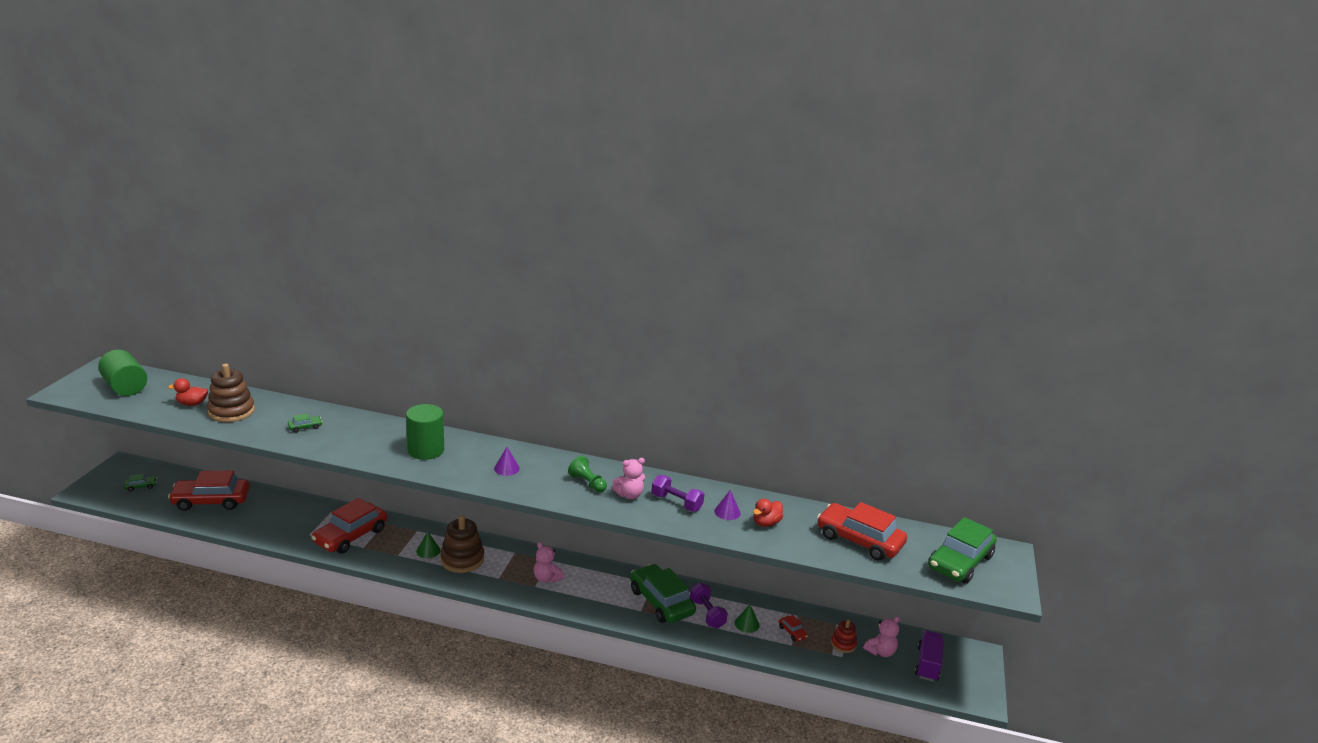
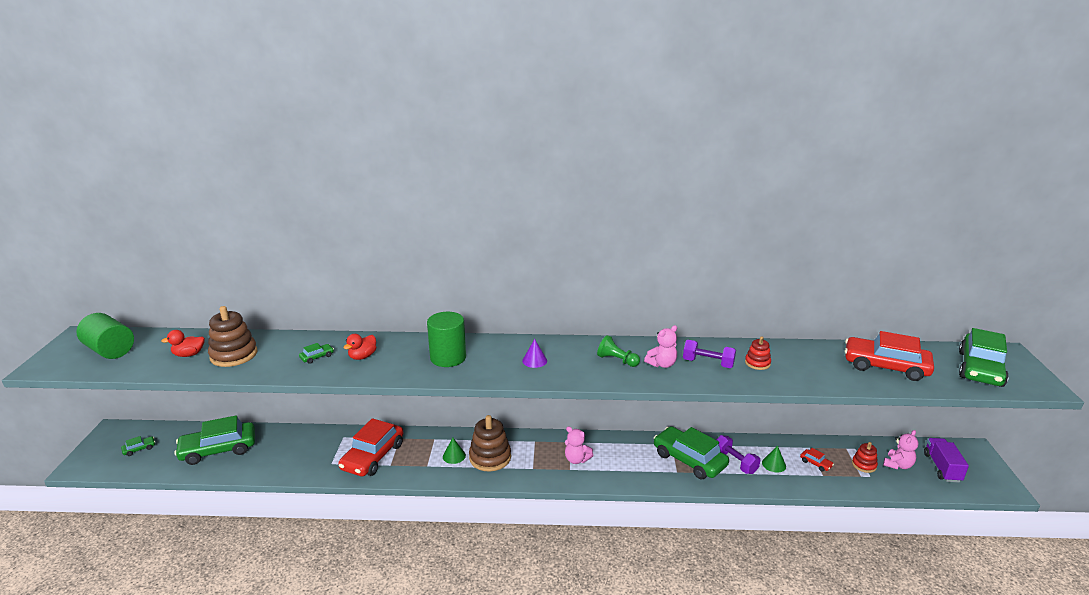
camera: 10 degrees left, 0 degrees up
(211, 501) = (218, 449): red car -> green car
(727, 512) = (757, 363): purple cone -> red stacking toy
(766, 523) = (797, 366): red duck -> red duck (362, 356)

